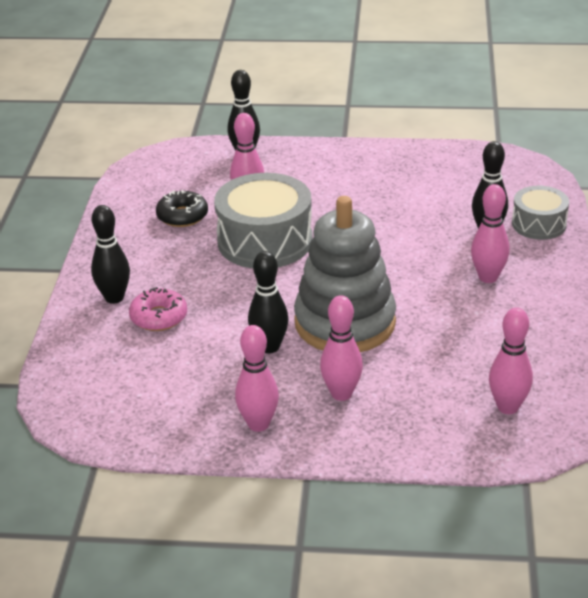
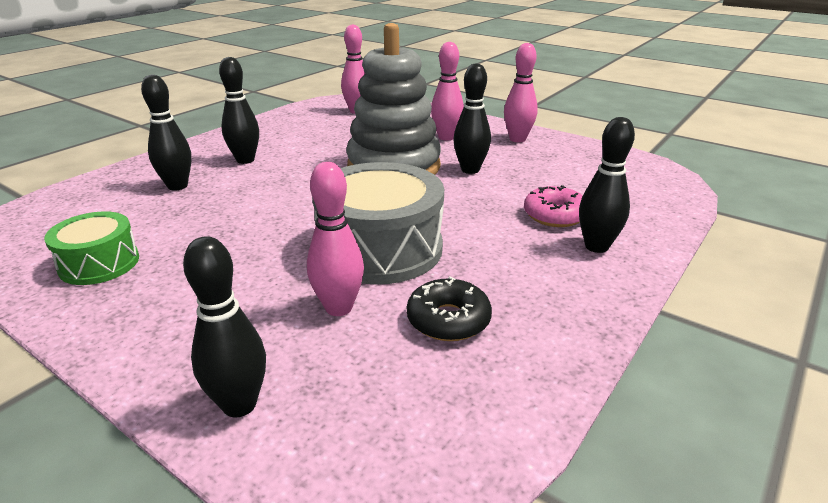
camera: 150 degrees left, 5 degrees down
(420, 171) = (99, 263): none -> green drum
(488, 277) = (245, 160): pink bowling pin -> black bowling pin
(539, 224) = (130, 178): grey drum -> none

